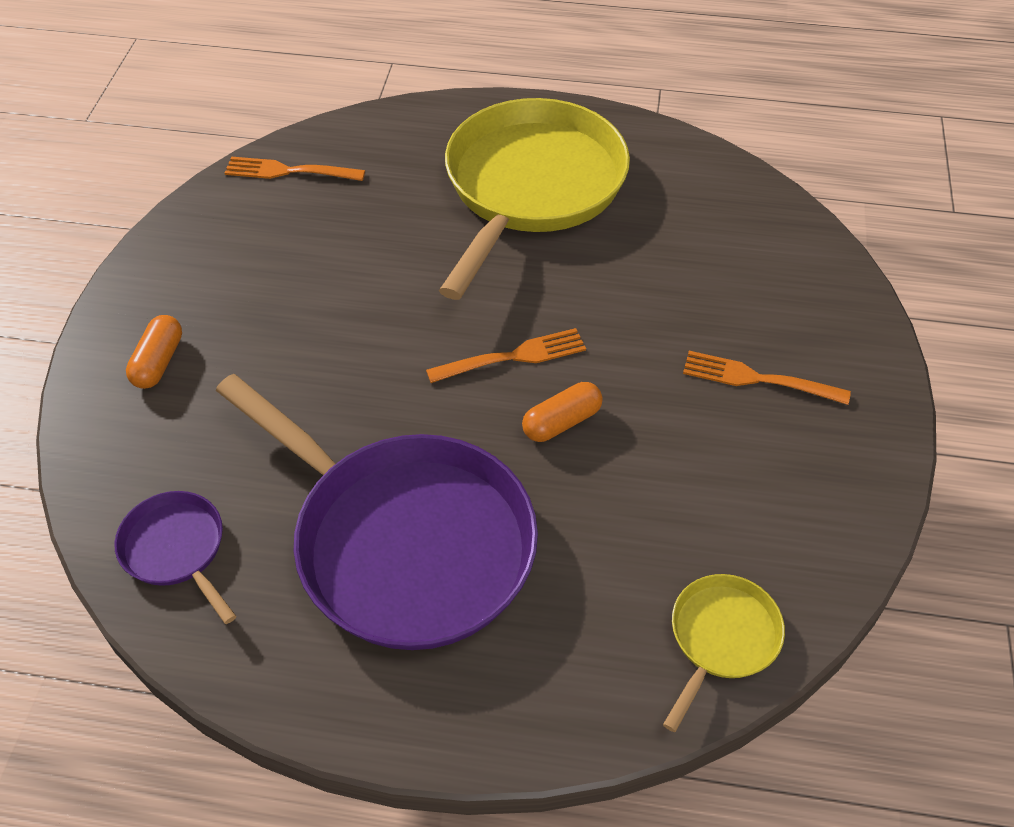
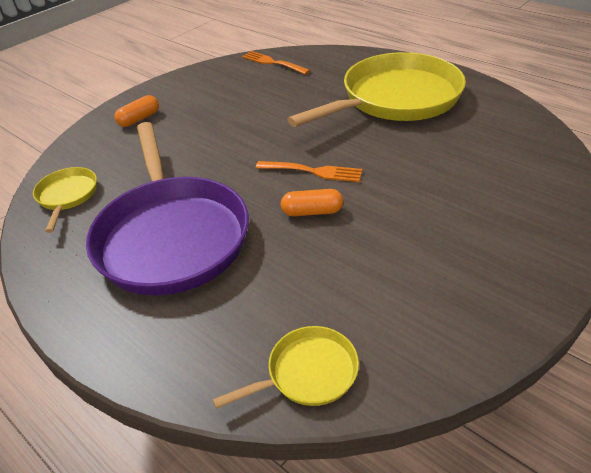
camera: 35 degrees right, 10 degrees down
(177, 549) = (67, 196): purple pan -> yellow pan
(759, 379) = (463, 234): orange fork -> none

